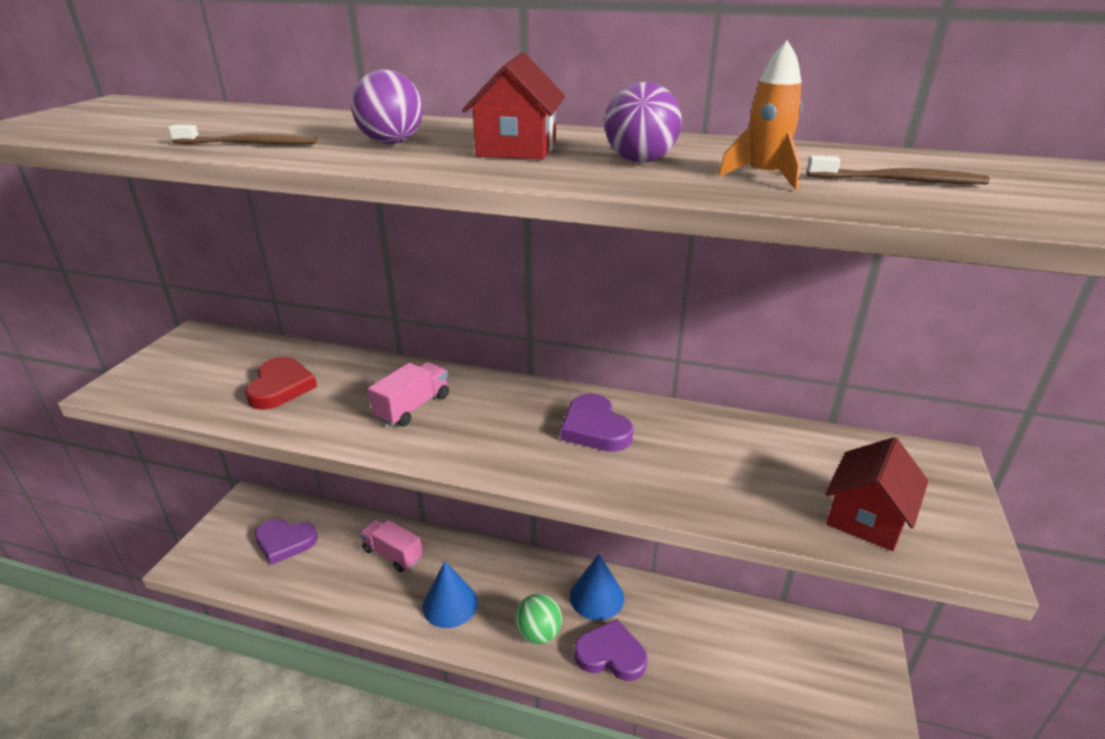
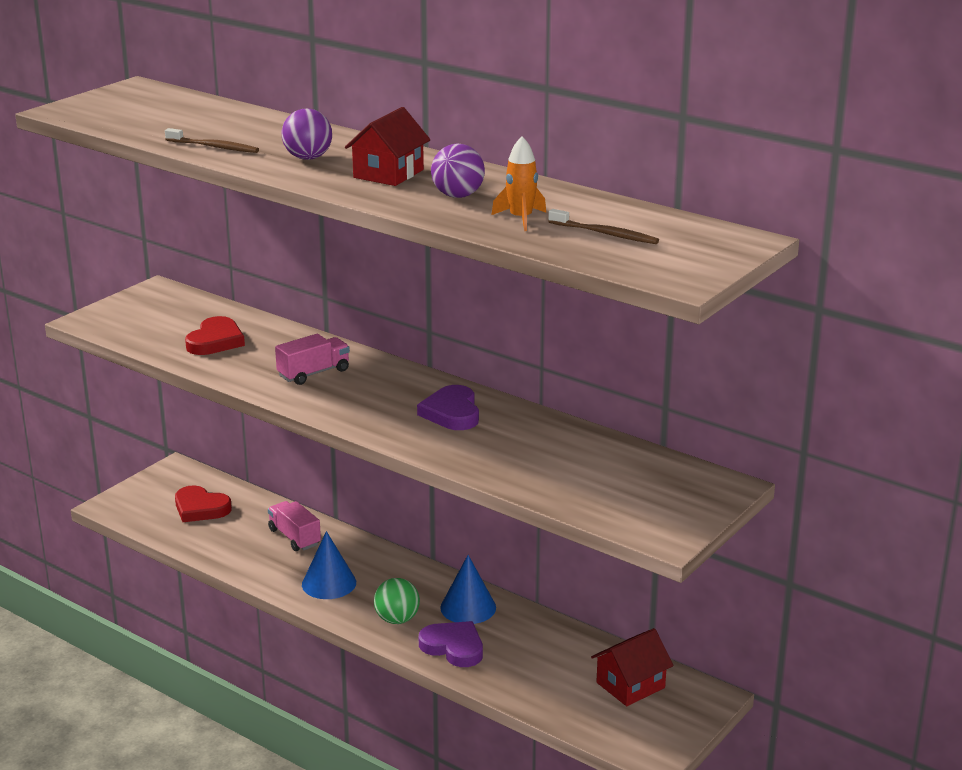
camera: 20 degrees right, 5 degrees down
(285, 542) = (200, 508): purple heart -> red heart
(867, 517) = (614, 503): red house -> red house (630, 685)

